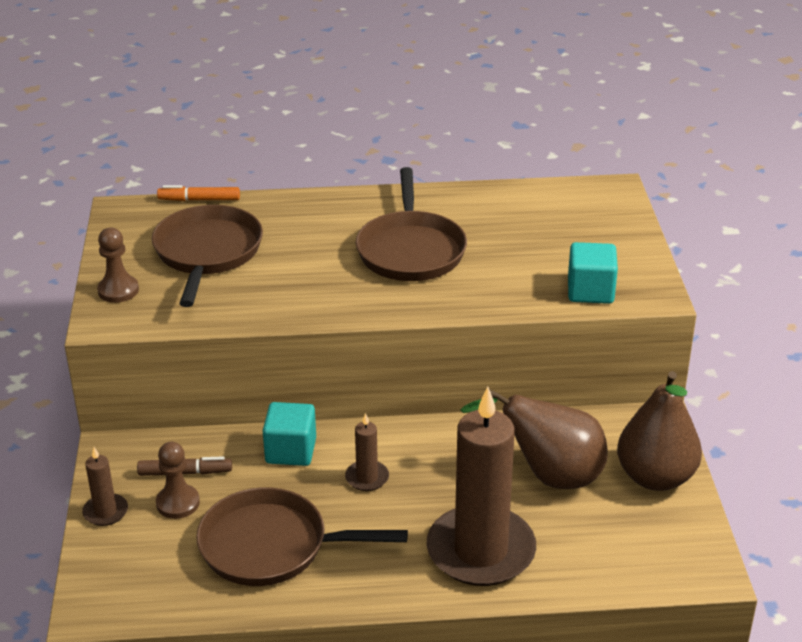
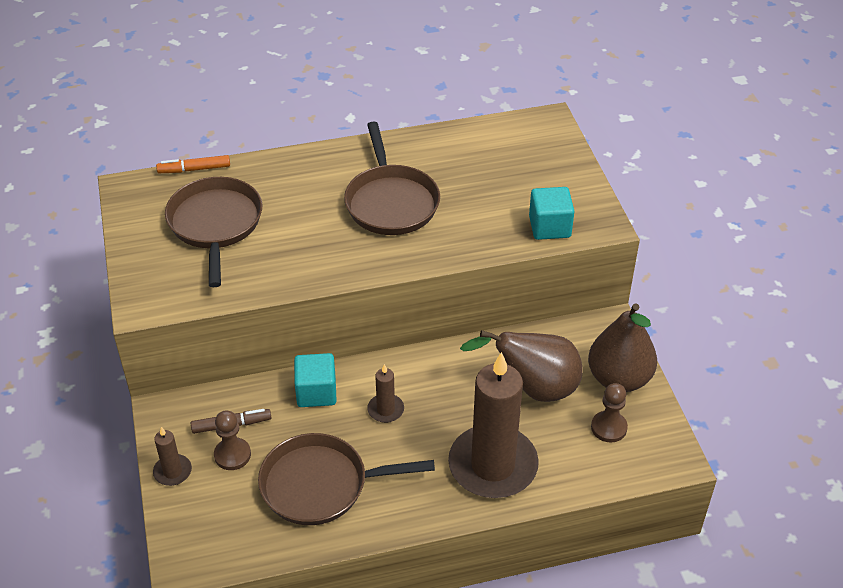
camera: 10 degrees left, 10 degrees up
(118, 290) = (146, 272): brown pawn -> brown pawn (609, 428)

